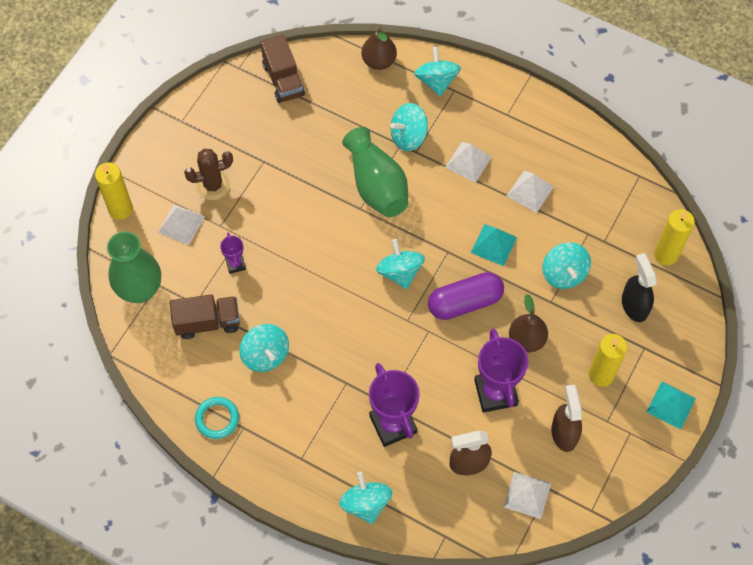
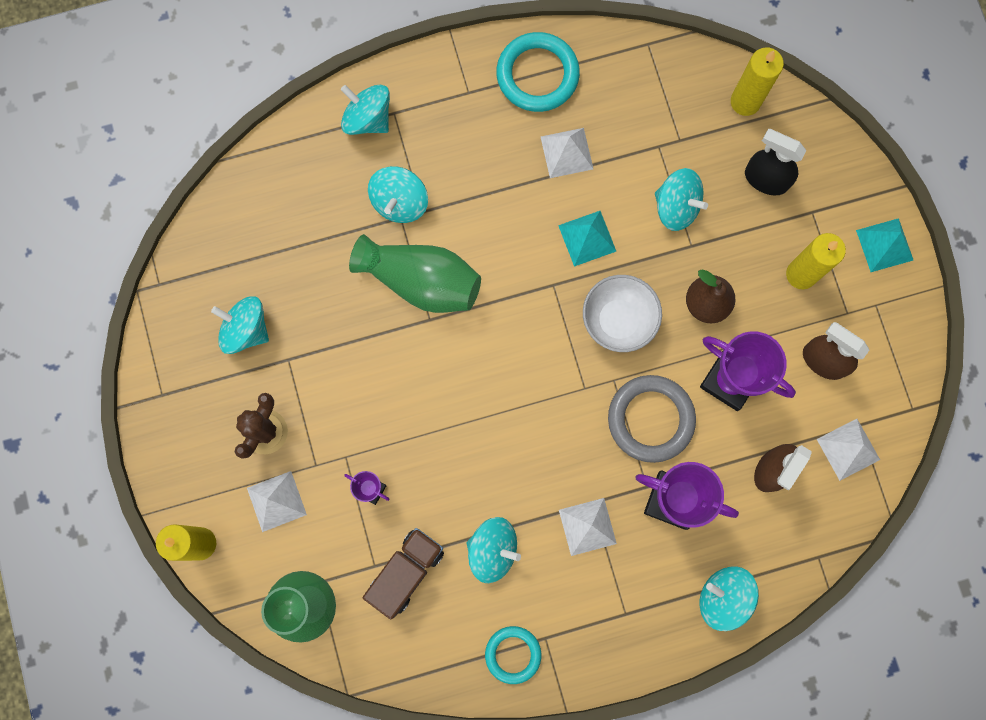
camera: 45 degrees left, 15 degrees up
(283, 80) = (217, 256): brown truck -> none
(379, 61) = (291, 149): brown pear -> none
(400, 272) = (530, 348): turquoise spinning top -> turquoise spinning top (246, 330)
(427, 370) = (650, 419): none -> grey ring
(465, 302) = (618, 320): purple capsule -> white bowl
(468, 162) = (481, 176): white pyramid -> white pyramid (587, 526)
(556, 138) = (537, 75): none -> turquoise ring

